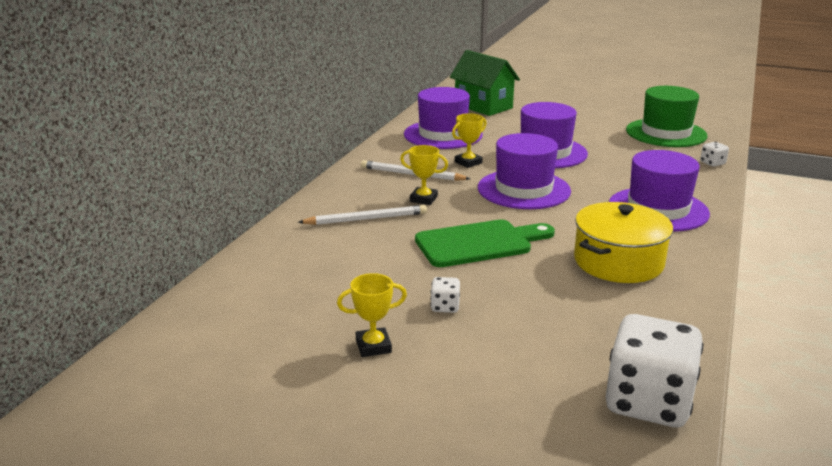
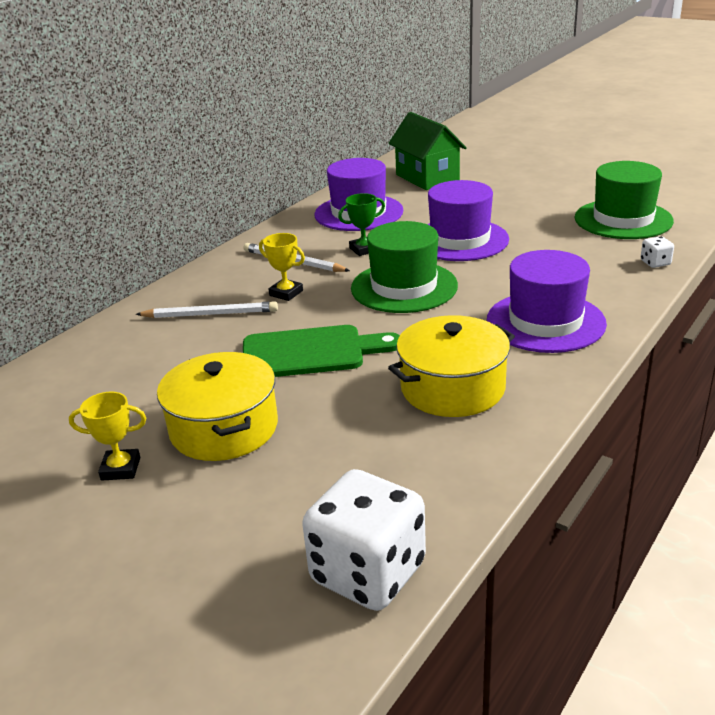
camera: 15 degrees right, 5 degrees up
(445, 307) = (224, 428): white dice -> yellow pot
(468, 162) = (364, 249): yellow trophy -> green trophy
(523, 189) = (404, 287): purple hat -> green hat

